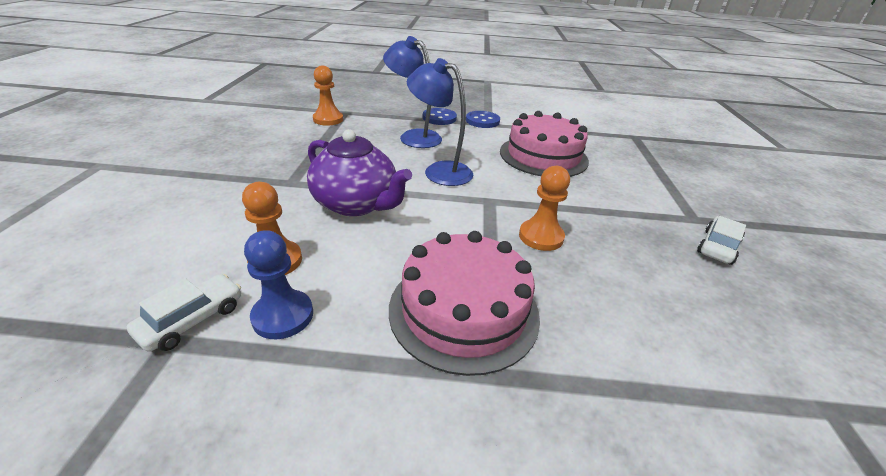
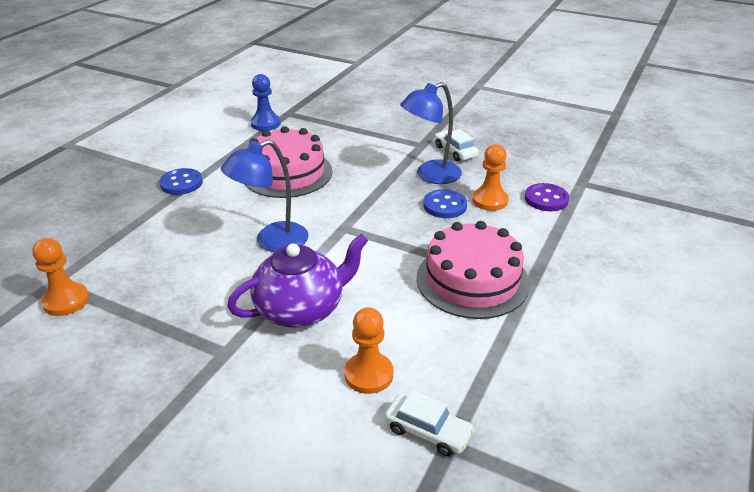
camera: 65 degrees left, 0 degrees up
(192, 320) = (428, 431): white car -> white car turned 150 degrees clockwise
(283, 316) = (444, 375): blue pawn -> blue pawn (265, 124)
(413, 136) = (180, 240): blue lamp -> blue lamp (430, 175)
(439, 118) = (146, 210): blue button -> blue button (445, 205)
(541, 236) = (408, 218): orange pawn -> orange pawn (490, 200)
(721, 363) = (546, 199): none -> purple button

